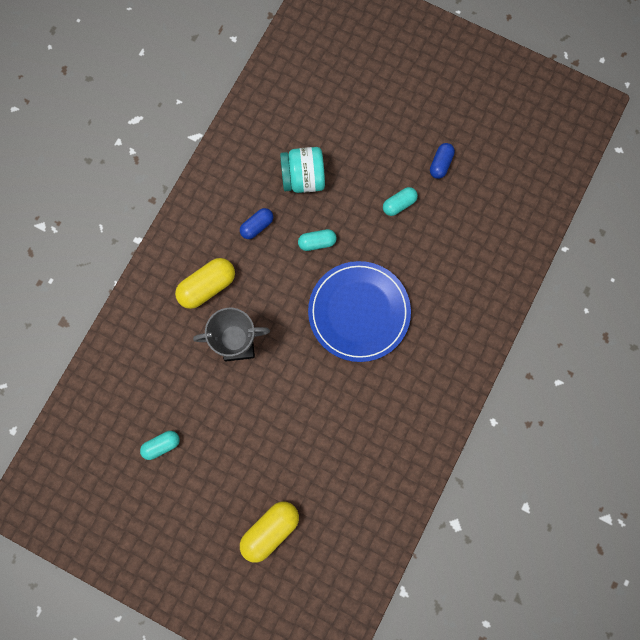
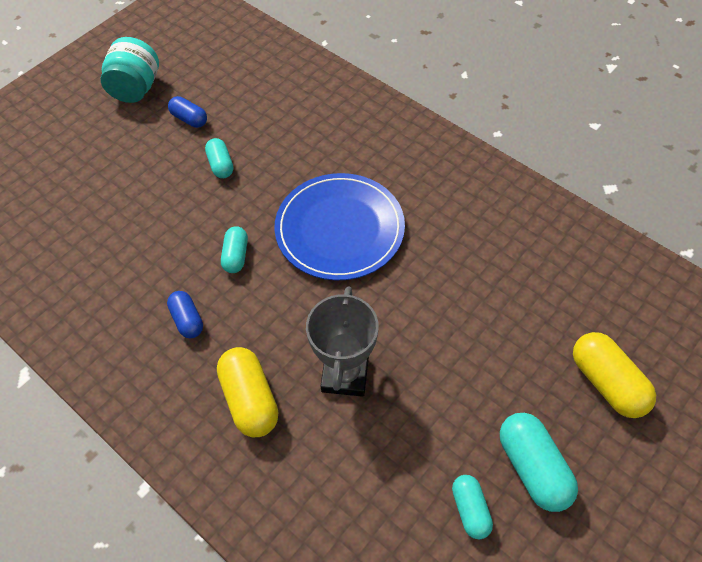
camera: 75 degrees left, 20 degrees down
(197, 483) = (533, 467): none -> turquoise capsule
(303, 178) = (145, 254): turquoise jar -> turquoise jar (136, 88)

